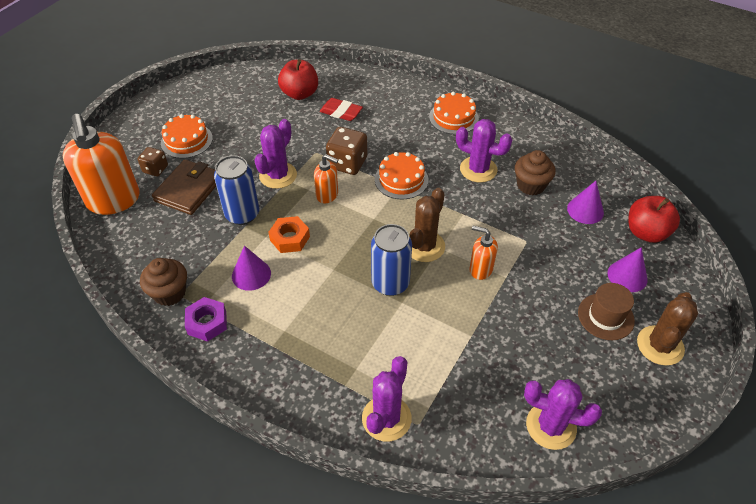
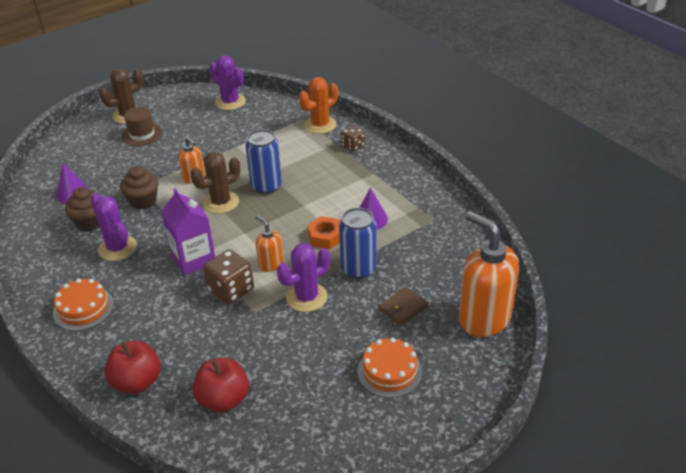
camera: 155 degrees left, 10 degrees down
(114, 201) = (484, 318): orange soap dispenser -> orange soap dispenser turned 45 degrees counterclockwise
(155, 169) = (434, 343): brown dice -> brown dice (353, 146)
(169, 293) = (441, 223): brown cupcake -> brown cupcake (143, 201)
(189, 189) = (403, 308): brown wallet -> brown wallet, size x0.63
(207, 323) = (416, 197): purple nut -> none
(341, 112) = (194, 354): red eraser -> none
(386, 418) = (320, 125): purple cactus -> orange cactus
(401, 179) = (193, 259): orange cake -> purple carton
(627, 276) = (100, 149): purple cone -> none
(646, 232) = (50, 168): red apple -> red apple (137, 382)

